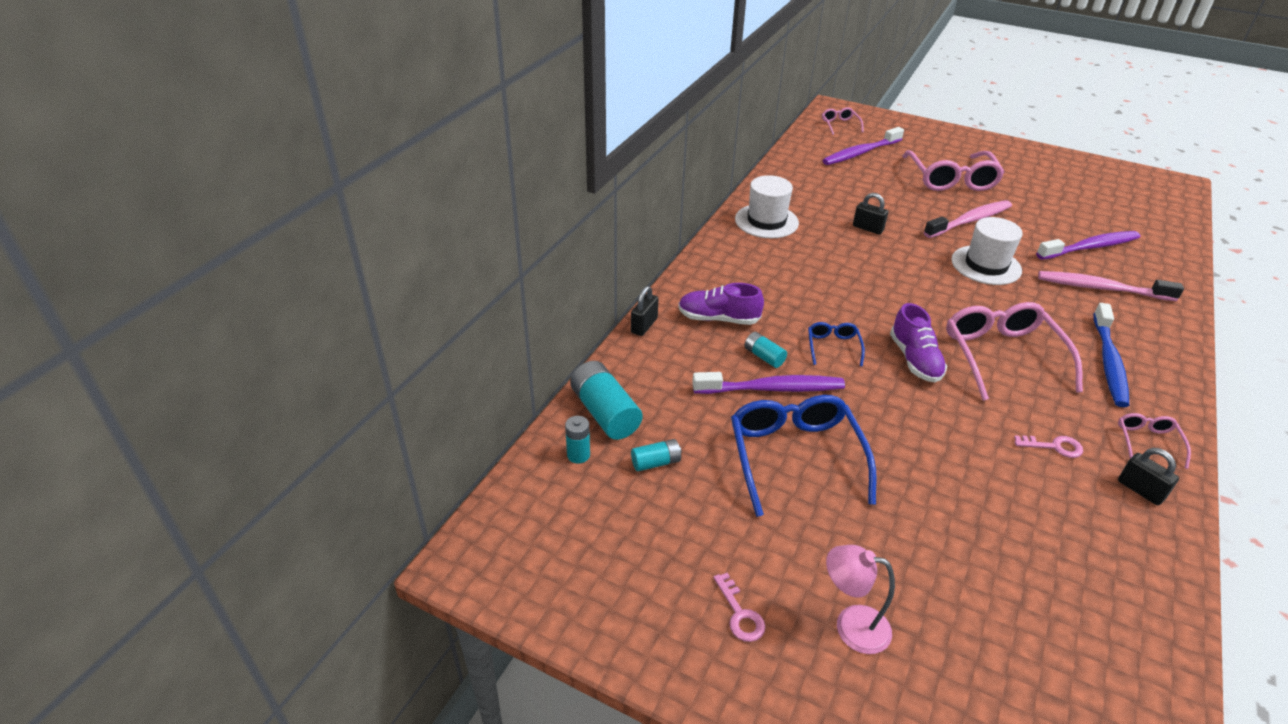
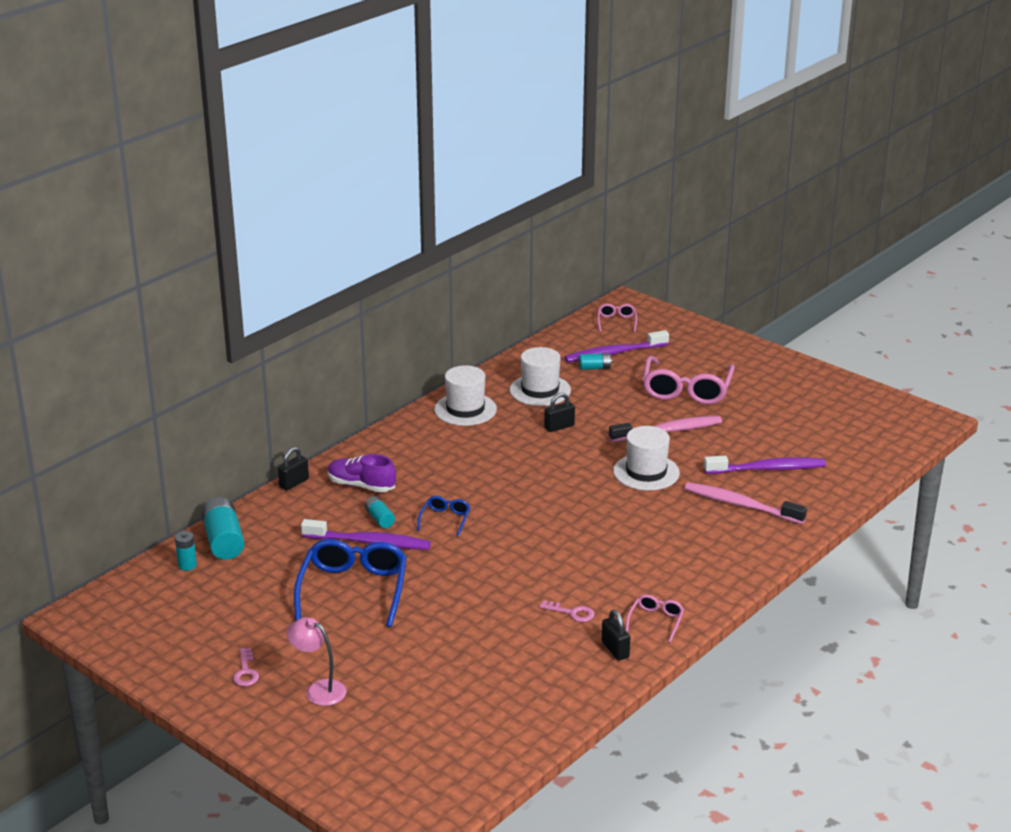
camera: 15 degrees right, 10 degrees down
(656, 462) = (243, 578): turquoise battery -> turquoise battery (595, 368)
(822, 194) = (540, 390): none -> white hat
(868, 228) = (559, 427): black padlock -> black padlock turned 75 degrees counterclockwise
(915, 359) = (509, 538): purple shoe -> none
(1002, 356) = (590, 545): pink glasses -> none
(1108, 361) = (684, 562): blue toothbrush -> none

